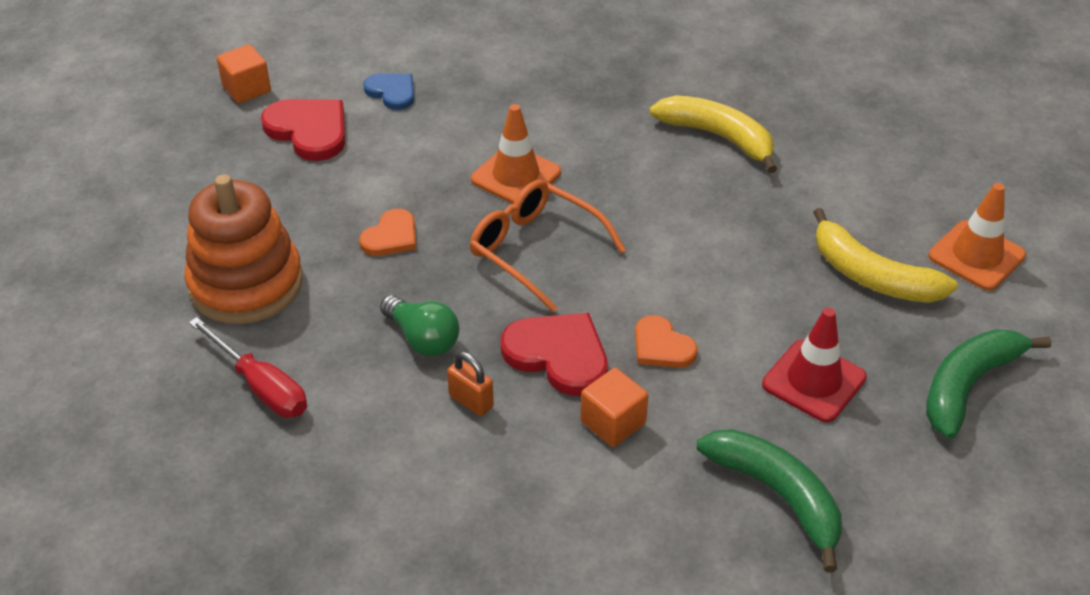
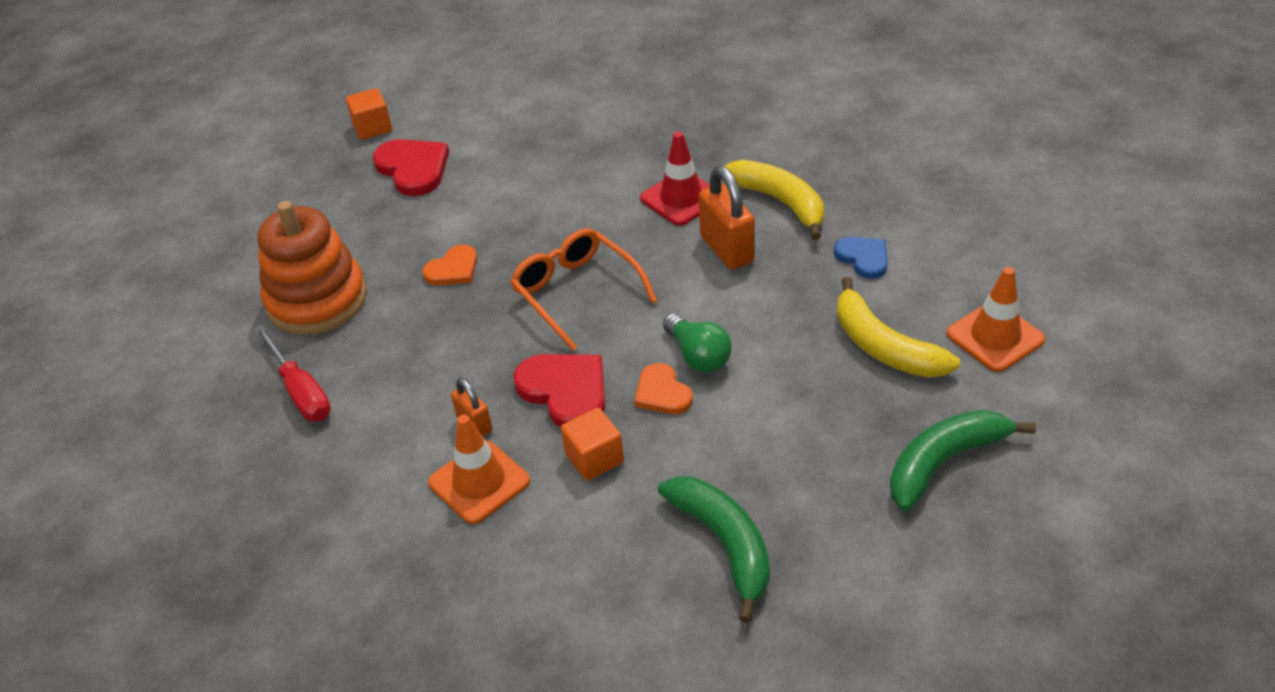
camera: 15 degrees right, 0 degrees up
(392, 92) = (496, 139): blue heart -> blue heart (863, 258)
(423, 338) = (451, 363): green light bulb -> green light bulb (698, 356)
(516, 176) = (580, 223): orange traffic cone -> orange traffic cone (479, 482)
(680, 190) = (726, 249): none -> orange padlock
(814, 381) = (794, 440): red traffic cone -> red traffic cone (681, 198)

